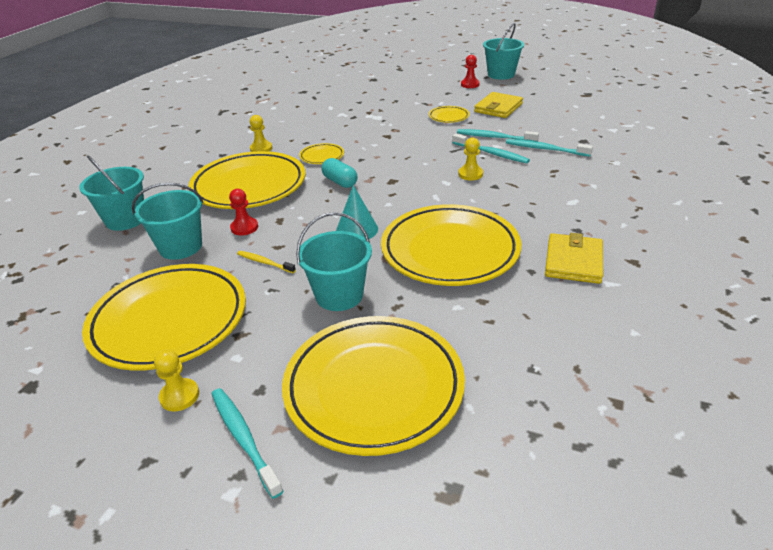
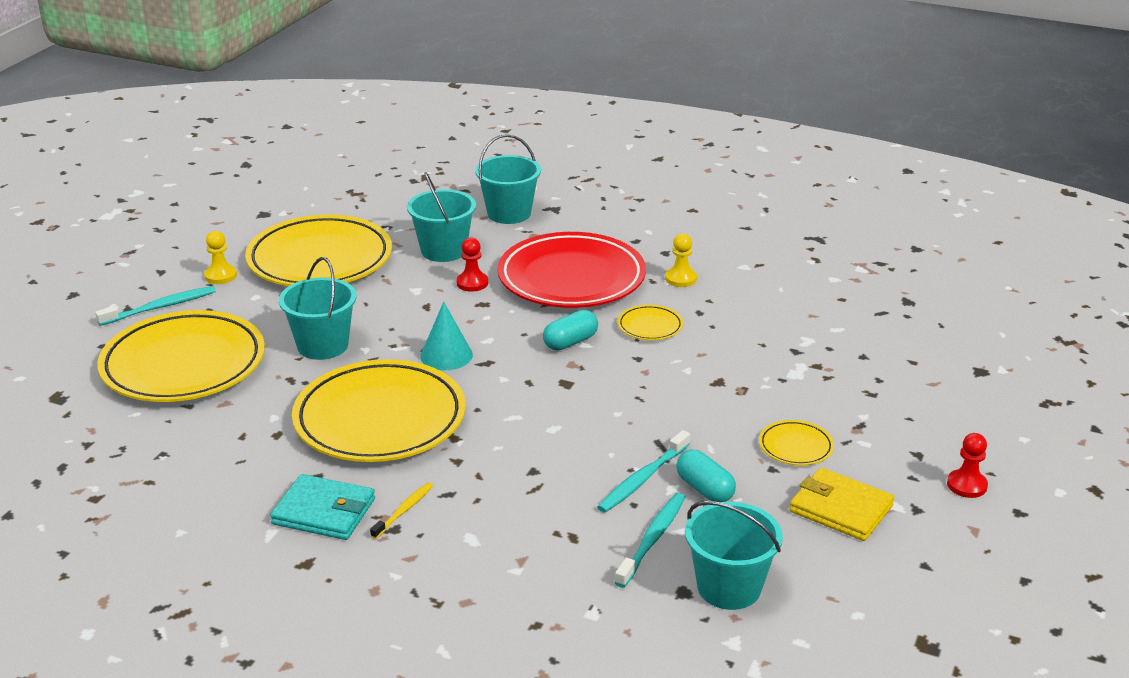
camera: 90 degrees right, 5 degrees down
(249, 186) = (571, 278): yellow plate -> red plate
(264, 262) = (397, 300): yellow toothbrush -> yellow toothbrush (404, 510)
(470, 174) = (574, 452): yellow pawn -> none
(494, 137) = (705, 489): turquoise toothbrush -> turquoise capsule
(501, 74) = (1037, 534): turquoise bucket -> turquoise bucket (729, 587)
(573, 261) = (324, 511): yellow wallet -> turquoise wallet

